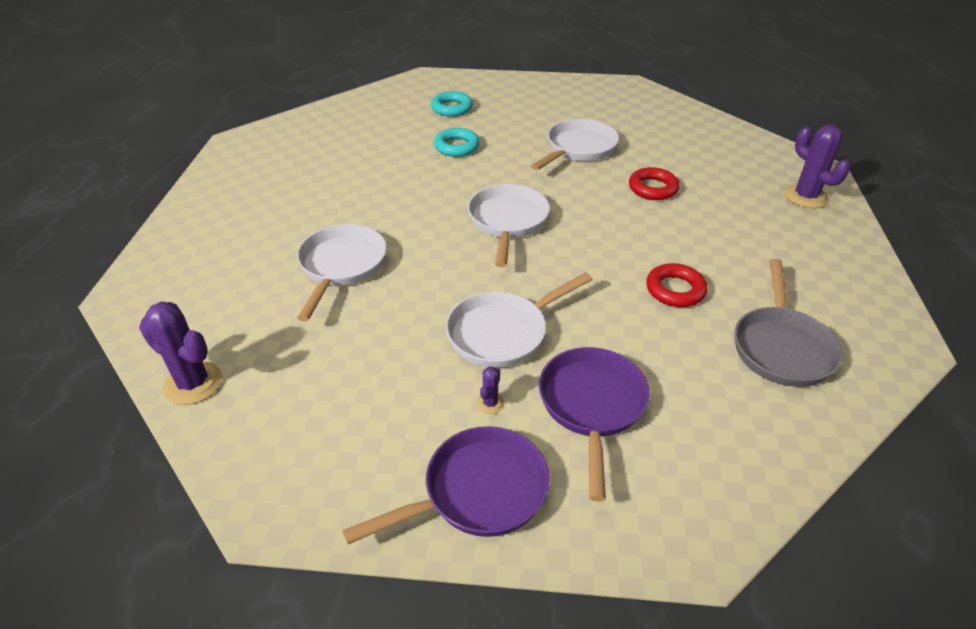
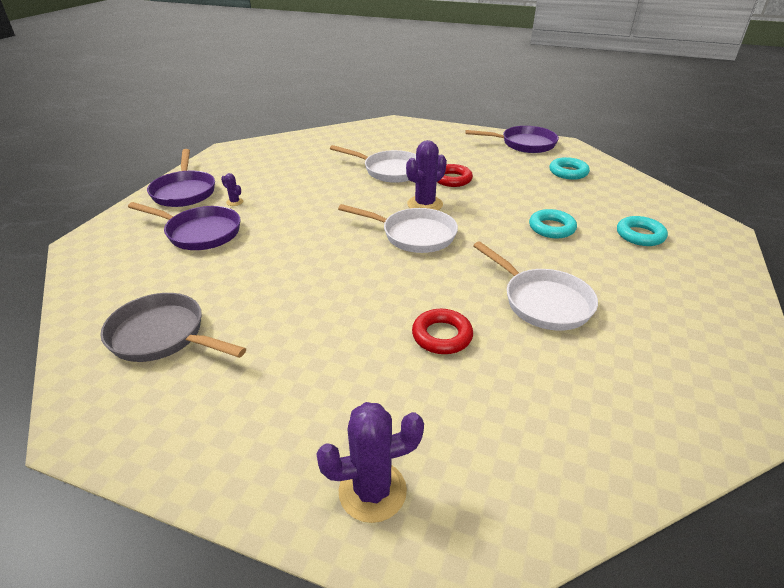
camera: 105 degrees right, 5 degrees down
(193, 383) = (317, 136): purple cactus -> purple cactus (425, 204)
(236, 168) = (524, 144): none -> purple pan
(323, 139) = (568, 172): none -> turquoise ring
(502, 333) = (287, 214): white pan -> none
(675, 290) = (273, 299): red ring -> red ring (452, 179)

